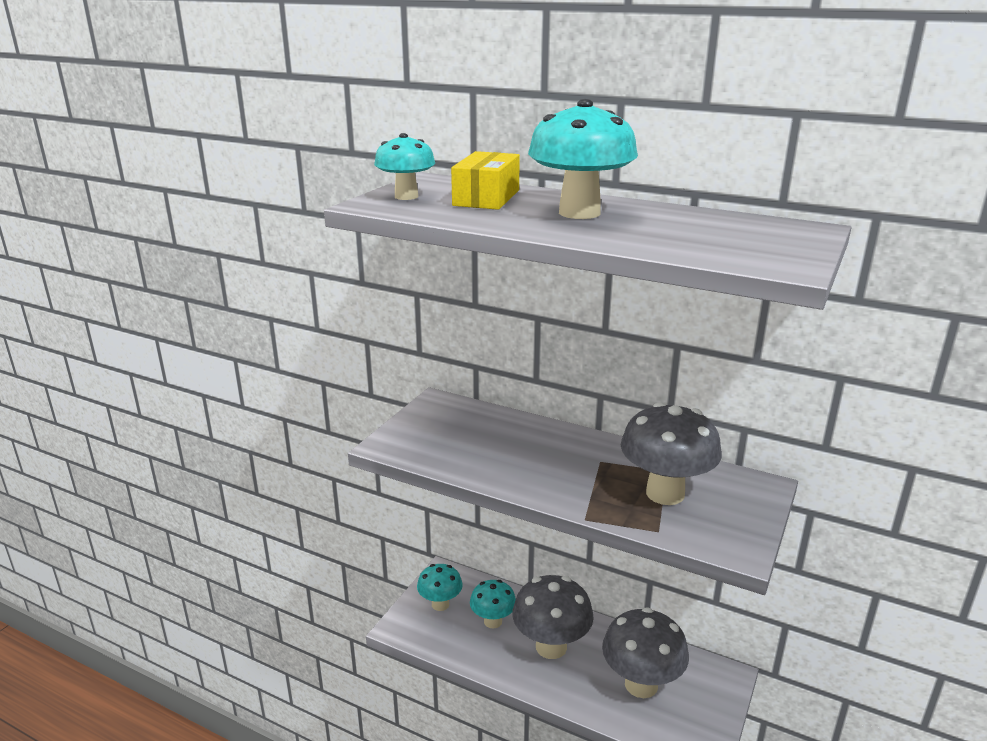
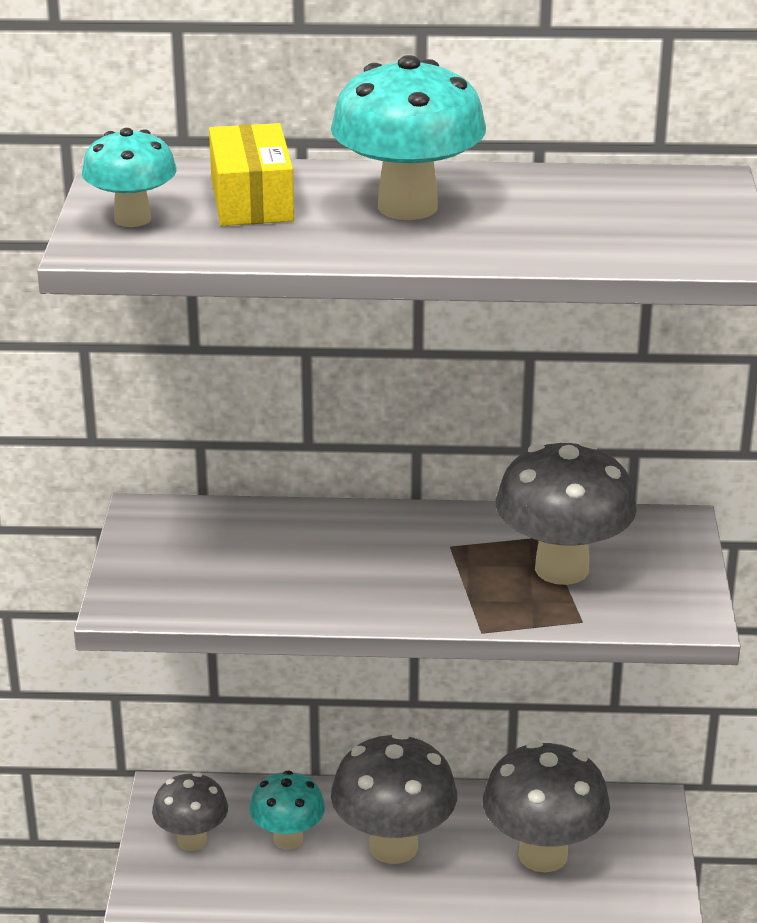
camera: 25 degrees left, 5 degrees up
(440, 604) = (192, 840): turquoise mushroom -> grey mushroom

